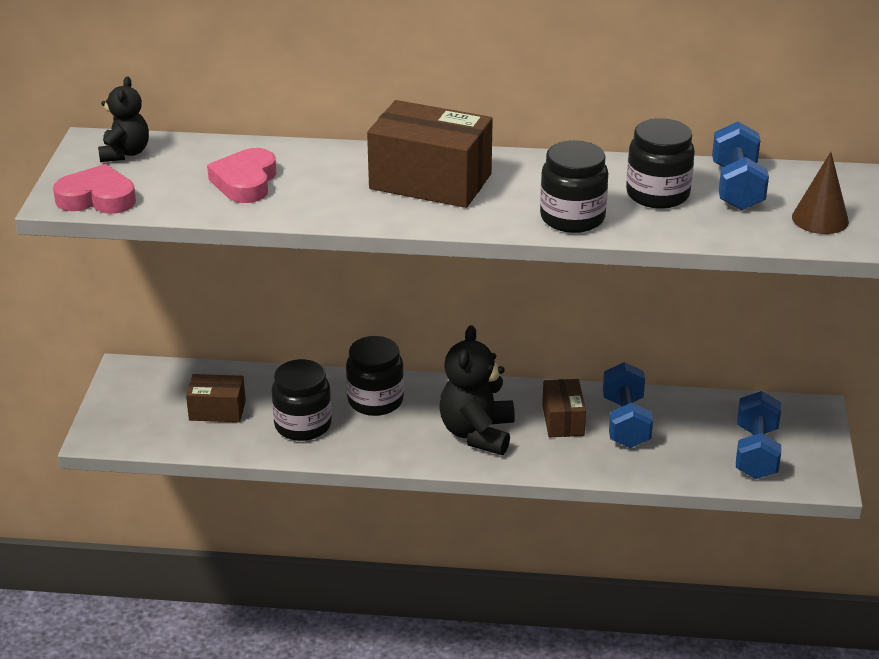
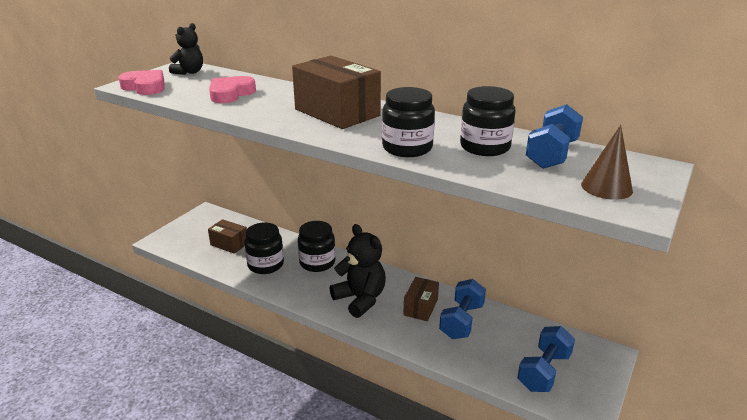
camera: 25 degrees right, 5 degrees down
(477, 433) = (360, 299): black teddy bear -> black teddy bear turned 105 degrees clockwise

